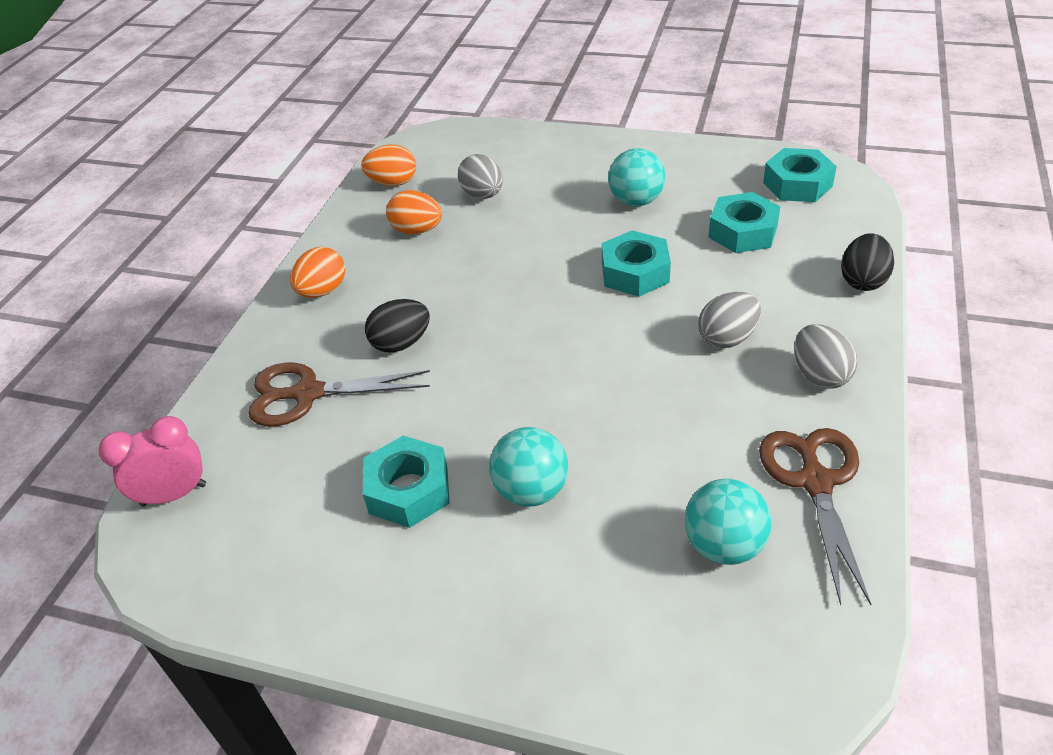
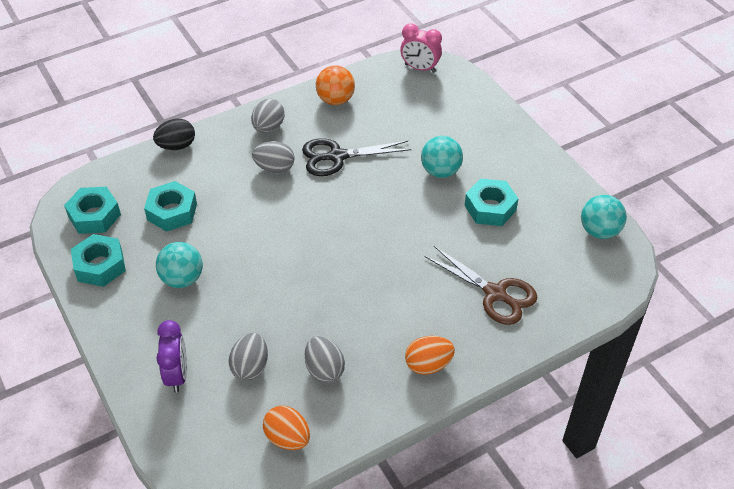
camera: 140 degrees left, 5 degrees up
(174, 494) = (601, 285): pink clock -> pink clock (420, 68)
(401, 343) = (420, 287): black egg -> none
(417, 230) = (324, 370): orange egg -> grey egg
(532, 158) = (177, 375): none -> purple clock
(635, 273) = (257, 233): turquoise nut -> turquoise nut (100, 265)
(684, 405) = (337, 156): none -> black scissors
(723, 545) = (396, 106): turquoise ball -> turquoise ball (599, 231)
(815, 481) = (335, 100): brown scissors -> orange ball

